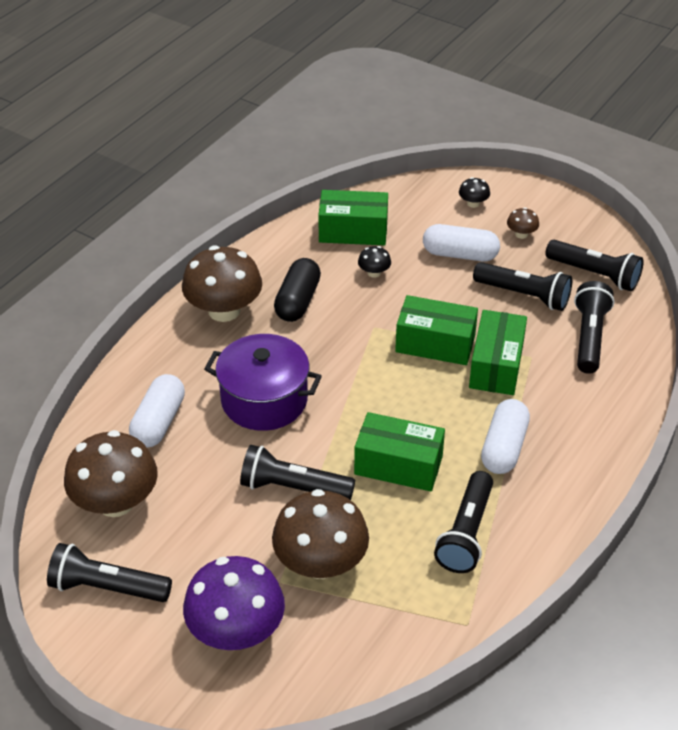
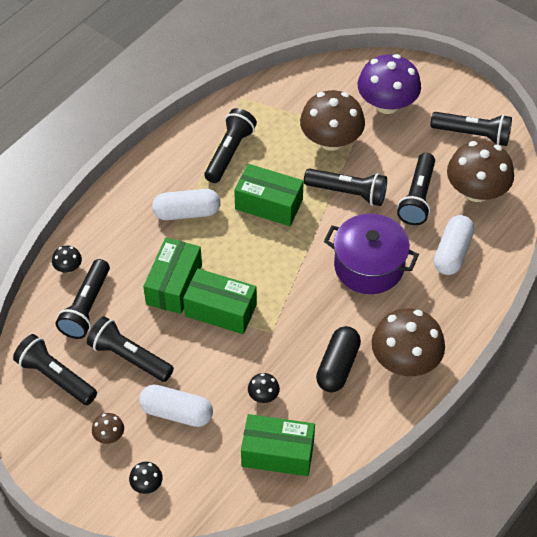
camera: 175 degrees left, 10 degrees up
(198, 488) = (417, 197): none -> black flashlight
(504, 447) = (187, 212): white capsule -> white capsule turned 60 degrees clockwise
(628, 375) = (68, 267): none -> black mushroom

